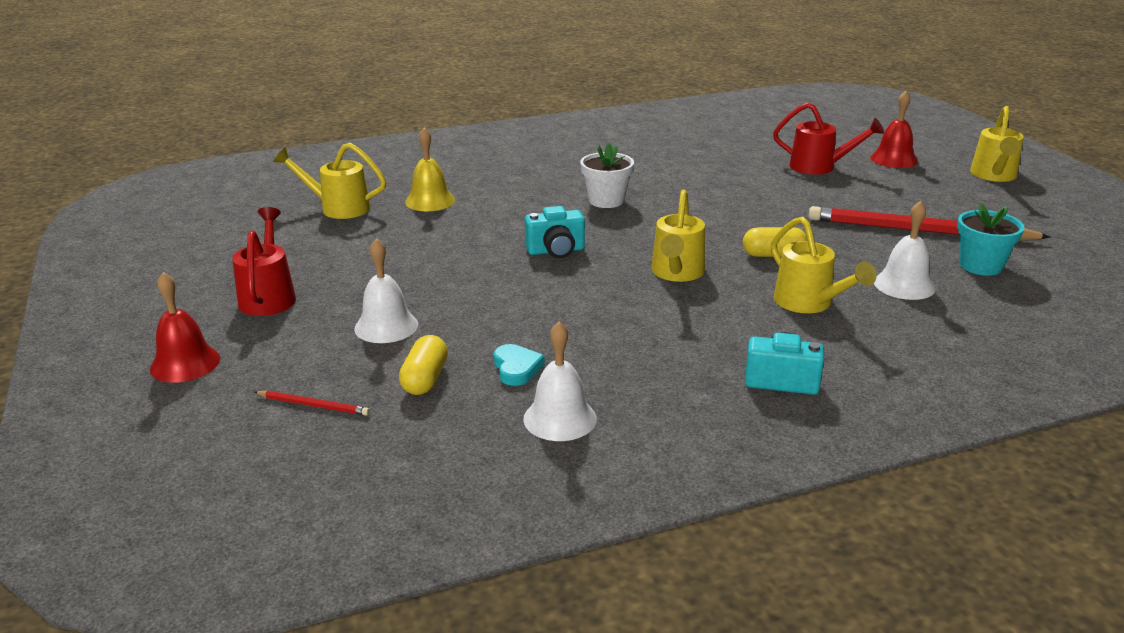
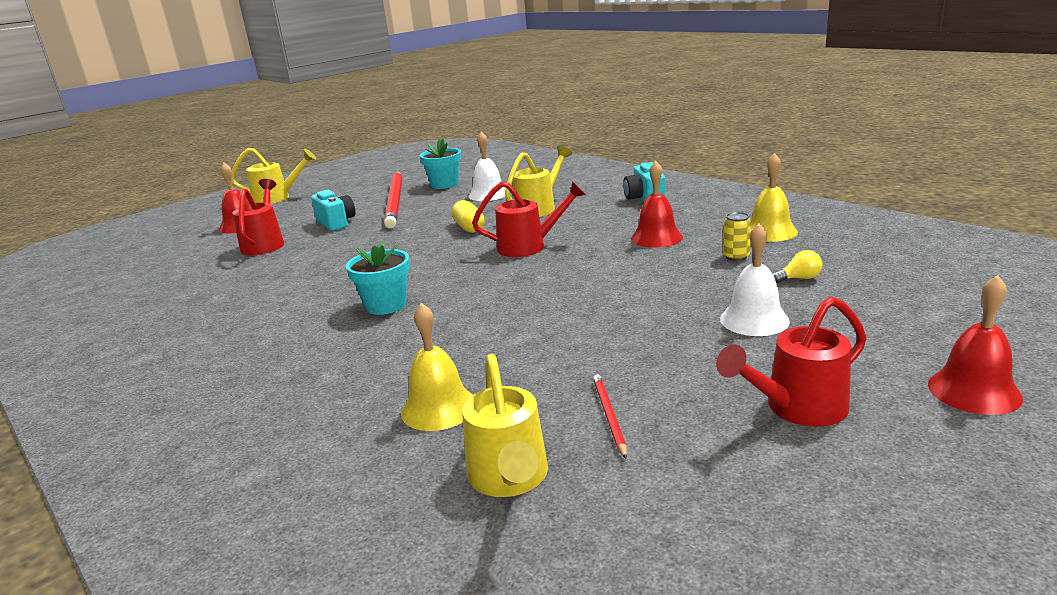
camera: 110 degrees left, 5 degrees down
(313, 405) = (900, 303): red pencil -> red pencil (609, 416)
(425, 379) = (799, 278): yellow capsule -> yellow light bulb
(516, 368) = (736, 256): turquoise heart -> yellow can
(556, 251) = (527, 296): turquoise camera -> turquoise camera (336, 223)
(560, 418) = (770, 231): white bell -> yellow bell
(606, 200) = (386, 305): white flower pot -> turquoise flower pot
(624, 343) = (656, 237): none -> red bell
(676, 273) = (528, 246): yellow watering can -> red watering can

